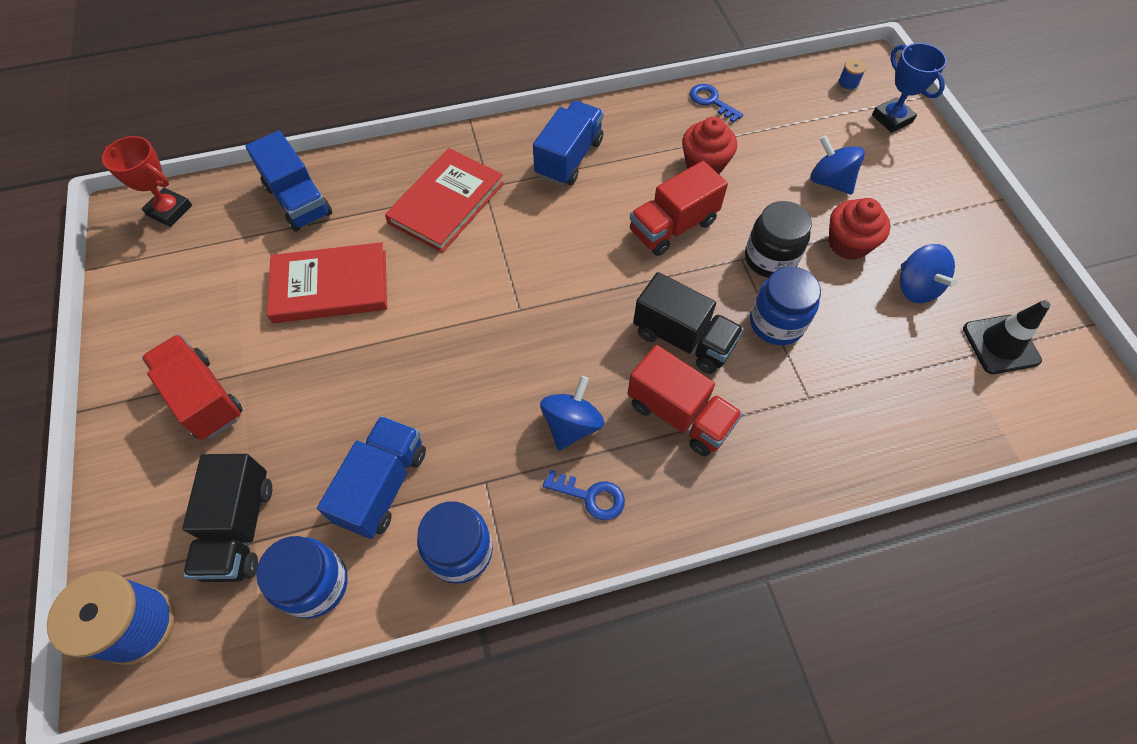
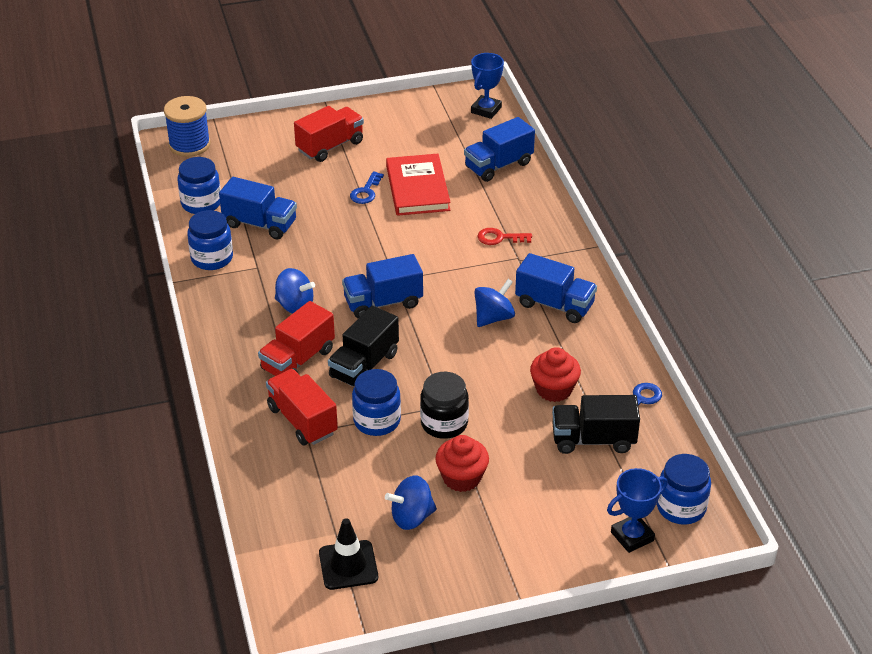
camera: 90 degrees right, 20 degrees down
(170, 211) = (486, 110): red trophy -> blue trophy
(240, 528) = (240, 172): black truck -> black truck (593, 440)
(446, 203) = (499, 238): red book -> red key
(565, 321) = (383, 303): none -> blue truck
(591, 496) = (240, 315): blue key -> blue key (366, 192)
(673, 227) = (478, 365): red truck -> red truck (302, 420)
(830, 181) = (538, 475): blue spinning top -> blue spinning top (493, 317)
(847, 84) = (681, 507): blue spool -> blue jar

